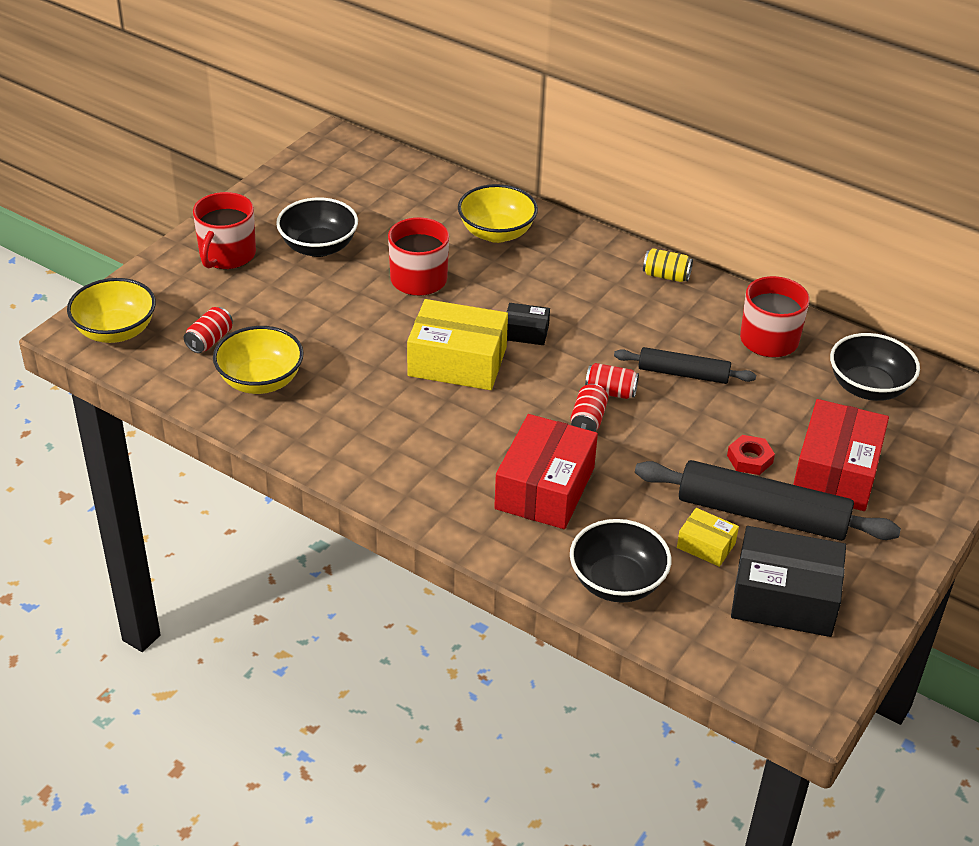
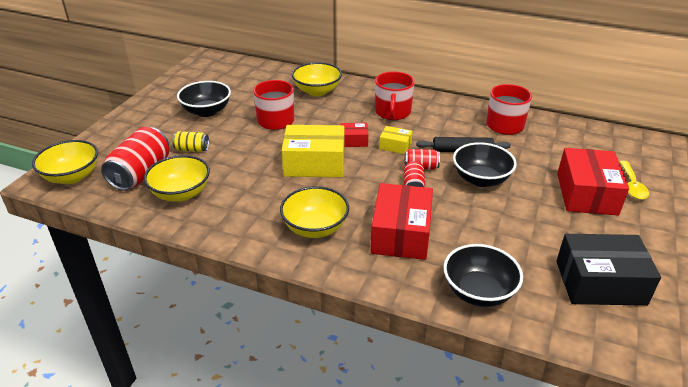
camera: 10 degrees left, 5 degrees down
(210, 340) = (141, 173): red can -> red can, size x1.94
(227, 255) = (146, 123): red mug -> red mug (392, 112)
(431, 461) = (315, 228): none -> yellow bowl
(526, 332) = (353, 141): black box -> red box
(666, 276) = (427, 100): yellow can -> yellow can (192, 149)
(706, 545) = (528, 255): yellow box -> yellow box (395, 146)
(749, 459) = (528, 194): red nut -> none
(762, 514) = (555, 228): black rolling pin -> none
(868, 387) = (577, 143): black bowl -> black bowl (481, 179)
(912, 470) = (632, 185): none -> yellow spoon

